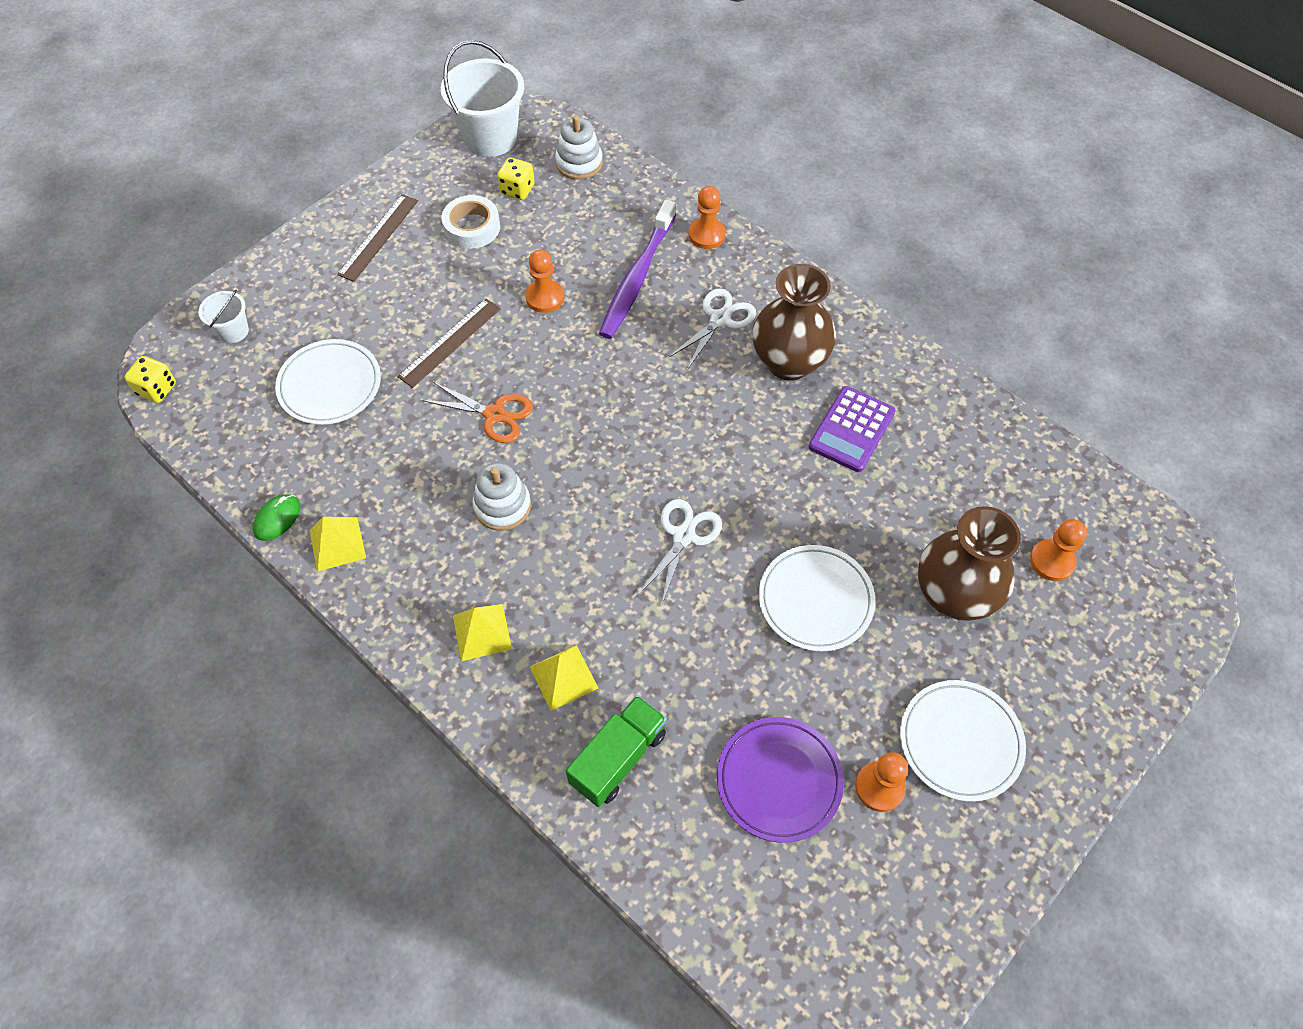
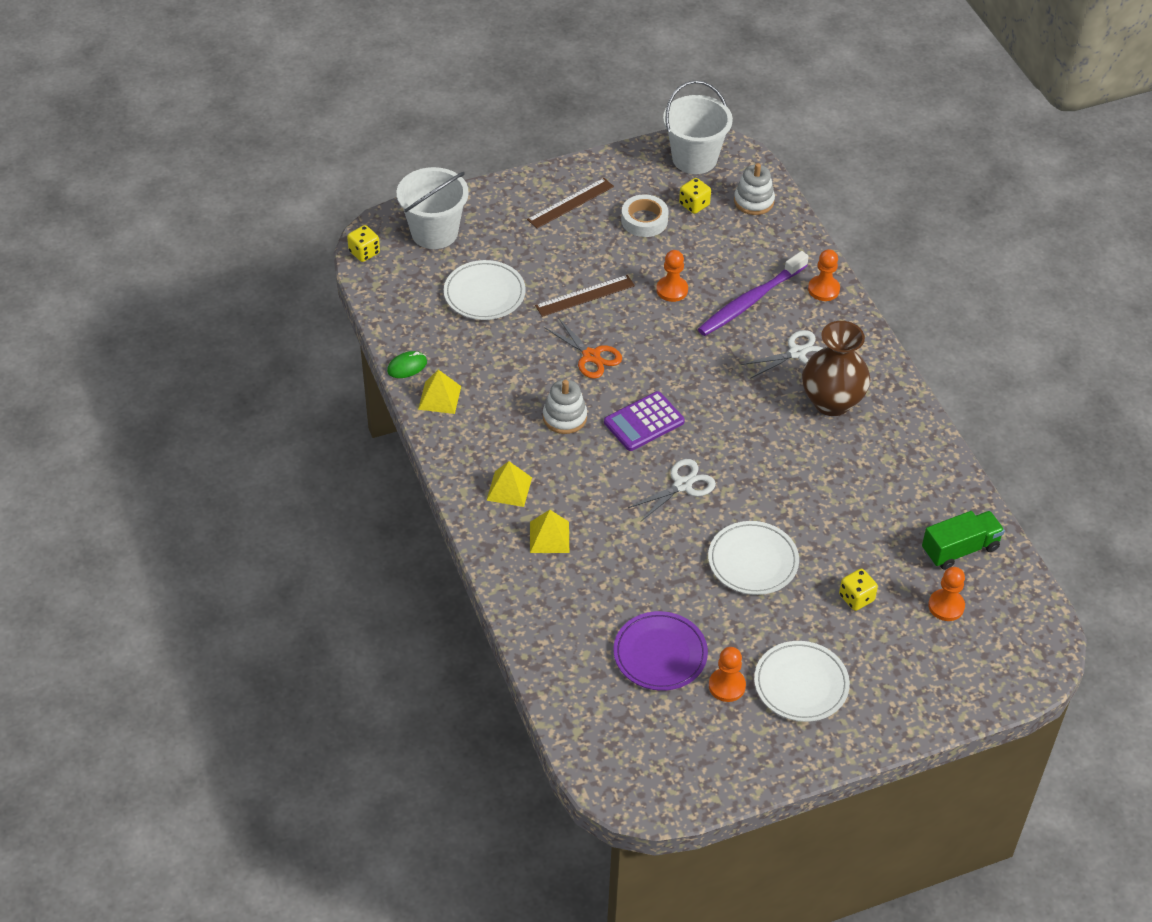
camera: 25 degrees right, 10 degrees down
(233, 331) = (434, 232): white bucket -> white bucket, size x2.00
(618, 758) = (559, 597): green truck -> green truck (960, 549)
(851, 429) = (850, 464): purple calculator -> purple calculator (644, 422)
(953, 595) = (856, 598): brown vase -> yellow dice

